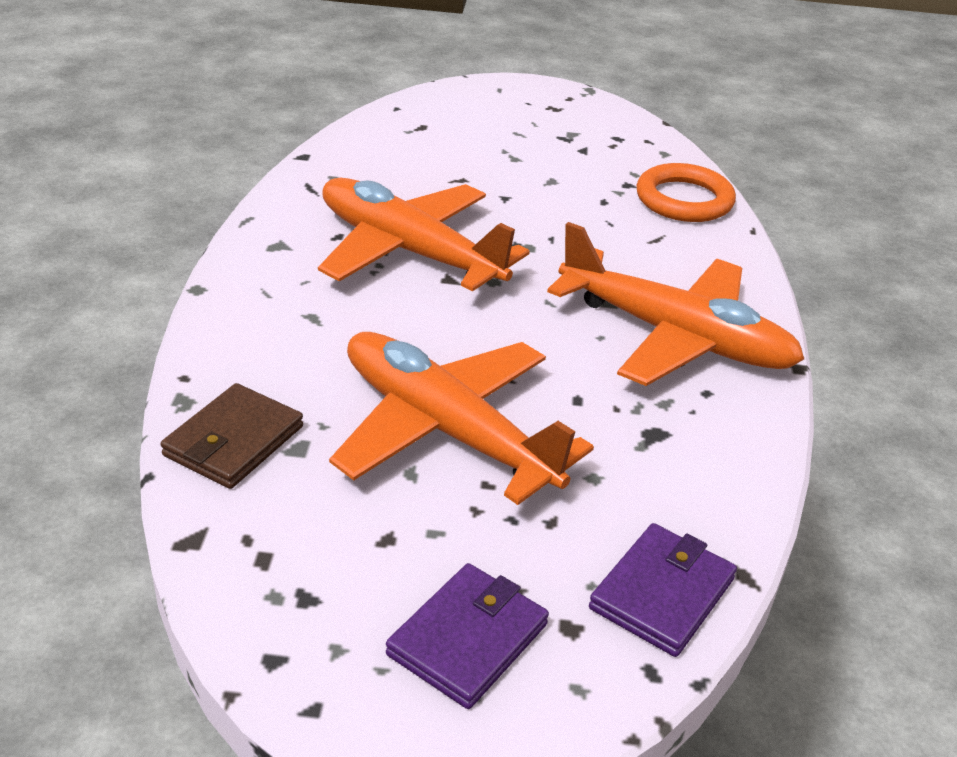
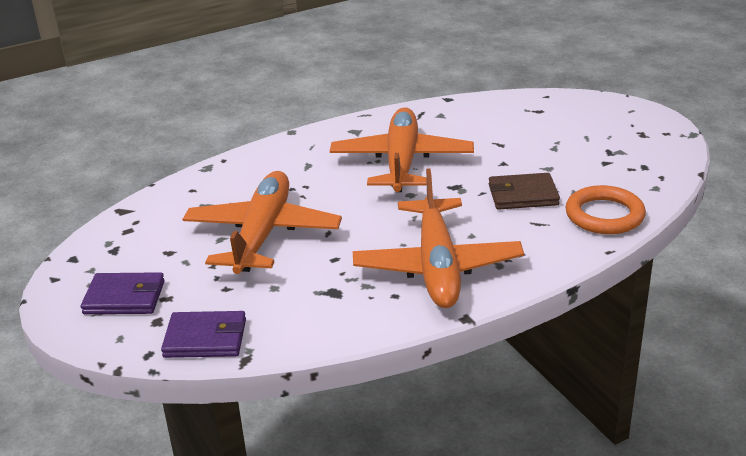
camera: 60 degrees right, 5 degrees down
(234, 441) = (193, 190): brown wallet -> brown wallet (523, 195)

